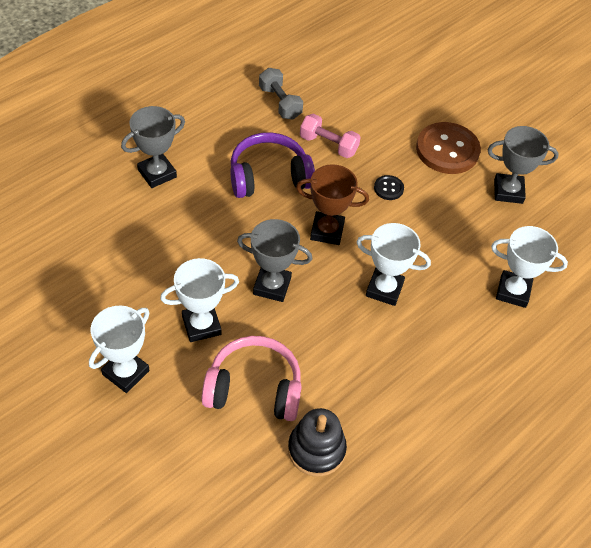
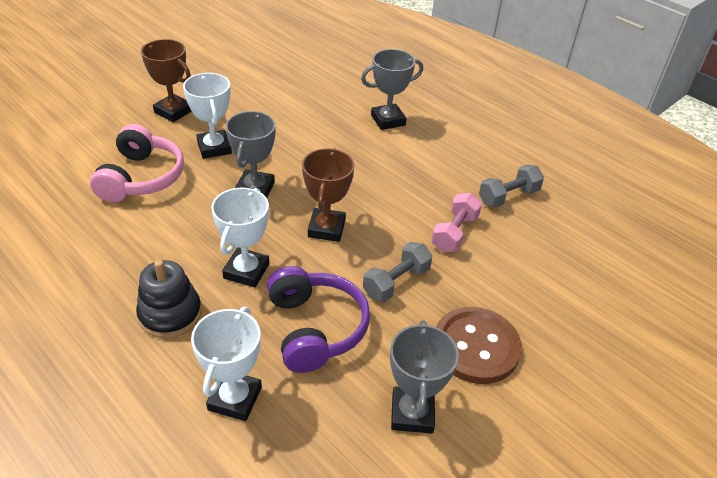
camera: 90 degrees right, 10 degrees down
(125, 372) = (173, 111): white trophy -> brown trophy
(157, 173) = (388, 120): grey trophy -> grey trophy turned 75 degrees counterclockwise
(269, 177) = (397, 188): purple headphones -> purple headphones (315, 328)
(316, 450) = (66, 215): black stacking toy -> black stacking toy (170, 314)
(388, 188) = (396, 282): black button -> grey dumbbell

